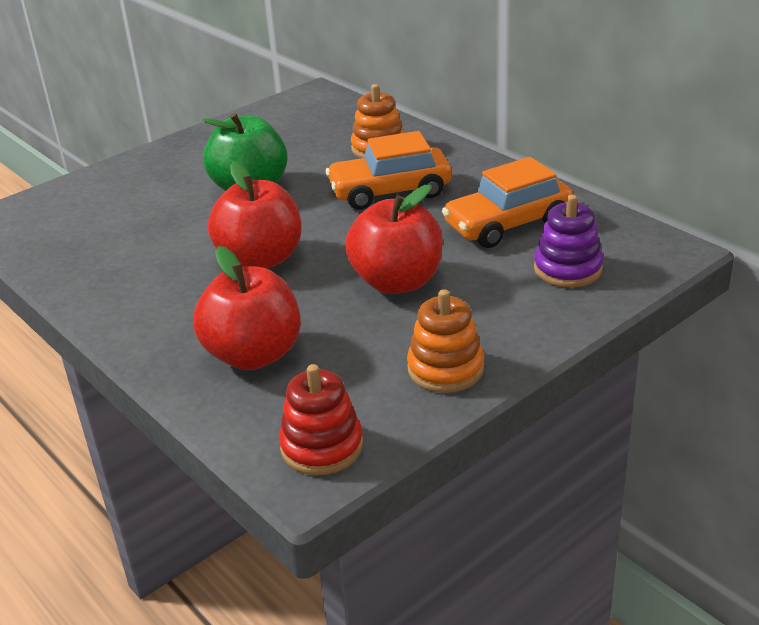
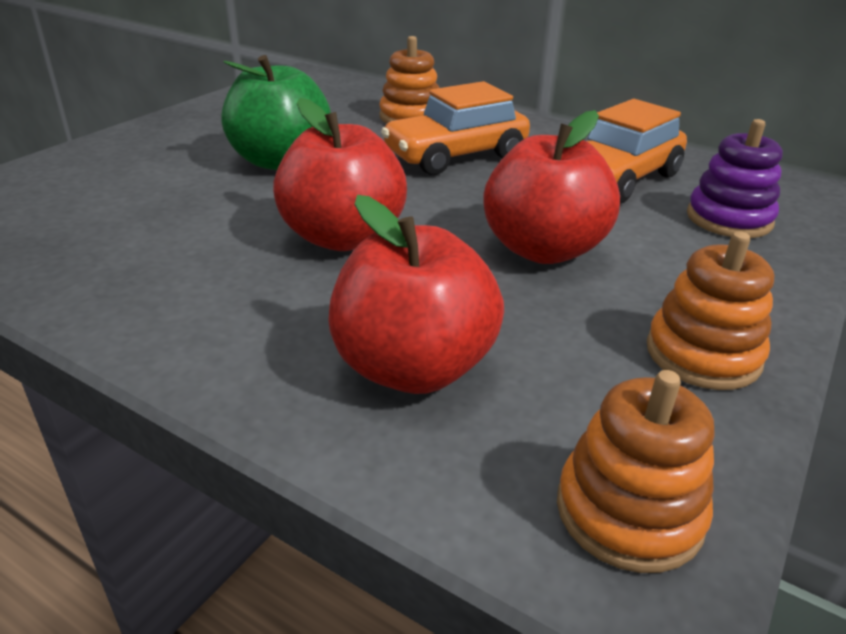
camera: 20 degrees left, 0 degrees up
(322, 447) = (629, 512): red stacking toy -> orange stacking toy

